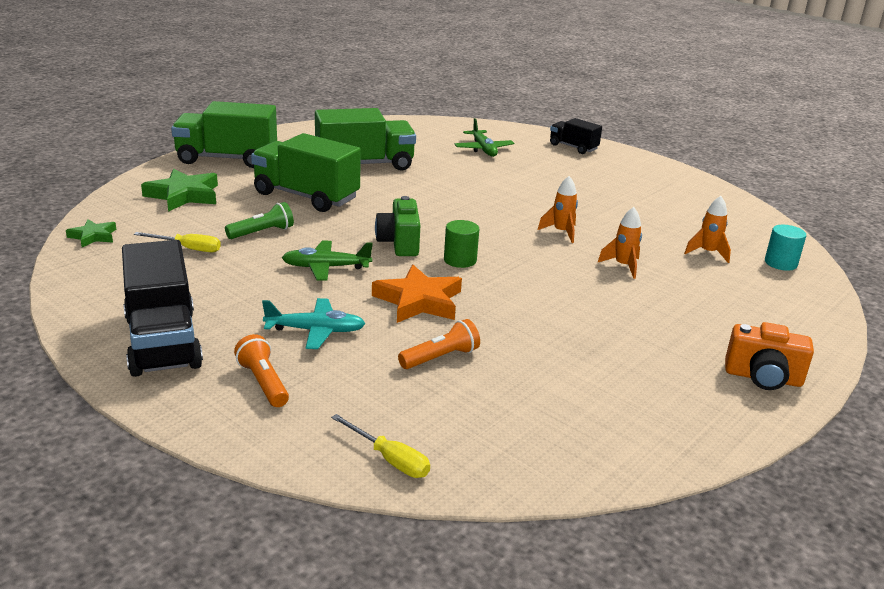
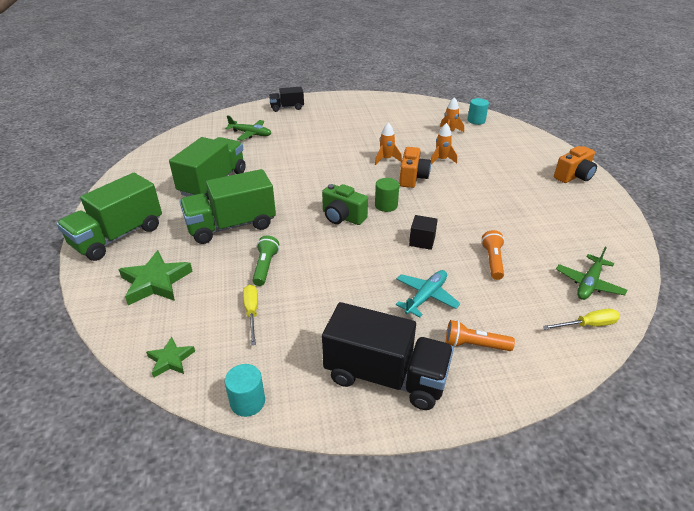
camera: 50 degrees left, 10 degrees up
(71, 285) = (247, 402): none -> turquoise cylinder
(188, 249) = (252, 312): yellow screwdriver -> yellow screwdriver turned 60 degrees counterclockwise
(326, 267) = (346, 259): green plane -> green plane (588, 283)
(419, 301) = (422, 241): orange star -> black cube
(547, 259) = (412, 178): none -> orange camera

